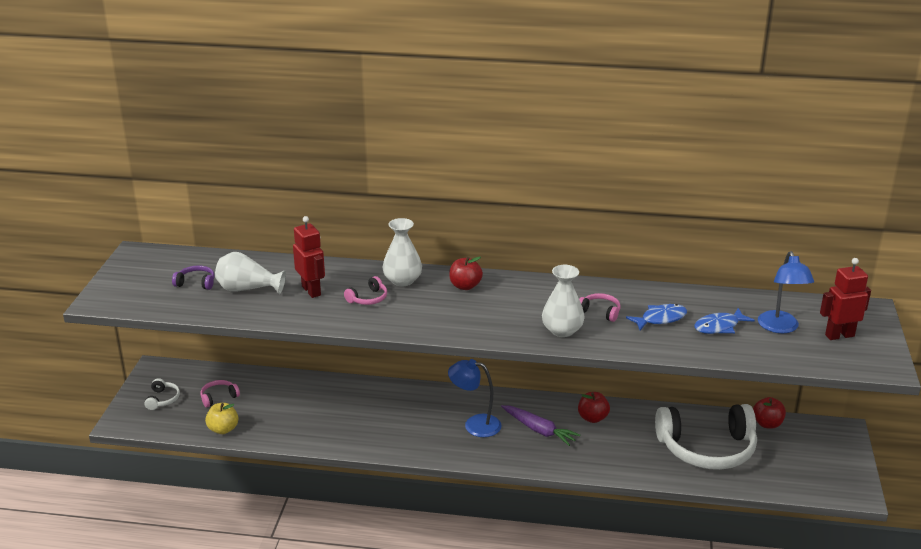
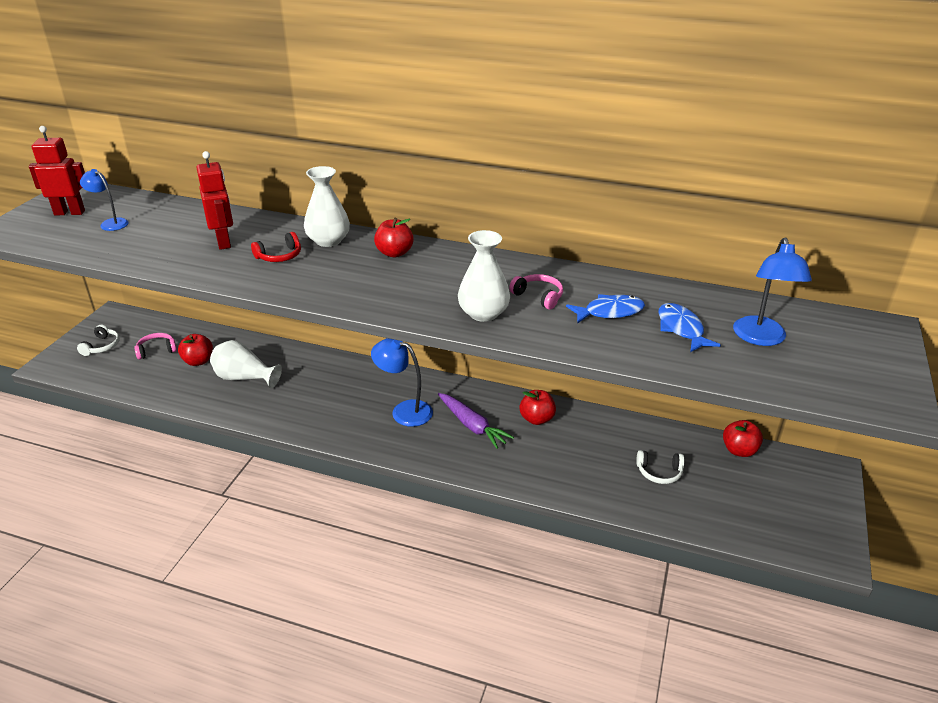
camera: 10 degrees right, 5 degrees up
(196, 283) = (110, 223): purple headphones -> blue lamp
(223, 429) = (143, 384): yellow apple -> none
(248, 289) = (158, 234): white vase -> white vase (244, 378)
(264, 403) = (198, 361): none -> red apple
(368, 298) = (279, 256): pink headphones -> red headphones
(707, 449) = (659, 472): white headphones -> white headphones, size x0.40
(719, 327) = (681, 329): blue fish -> blue fish turned 90 degrees clockwise
(839, 335) = (838, 356): red robot -> red robot (70, 212)

